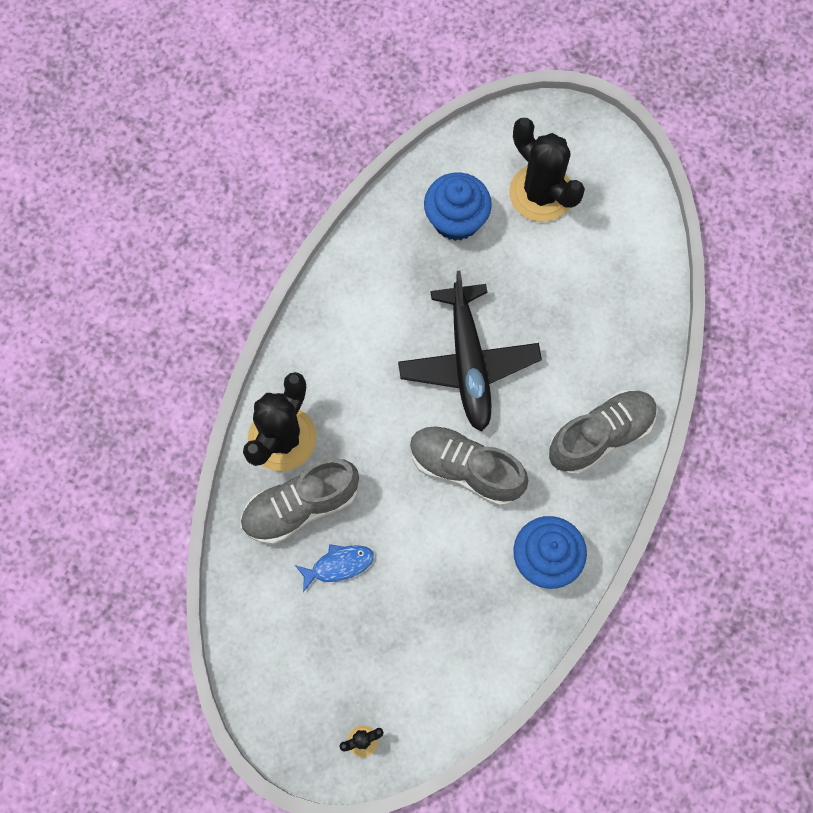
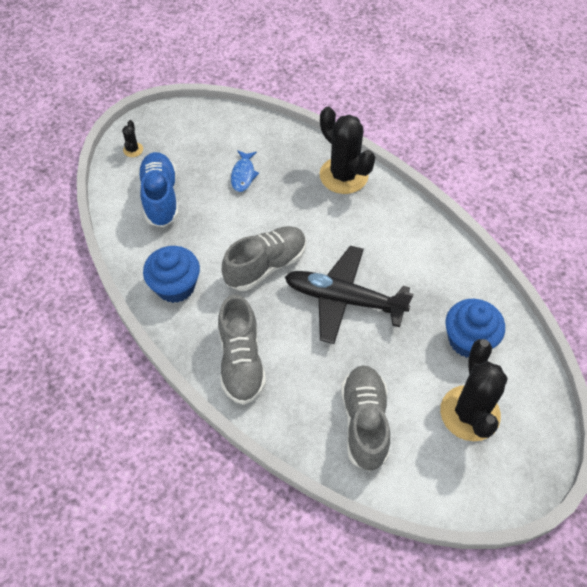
camera: 115 degrees right, 15 degrees down
(300, 506) = (292, 169): grey shoe -> grey shoe (364, 422)
(426, 653) = (160, 198): none -> blue shoe
(541, 193) = (469, 413): black cactus -> black cactus turned 75 degrees counterclockwise

